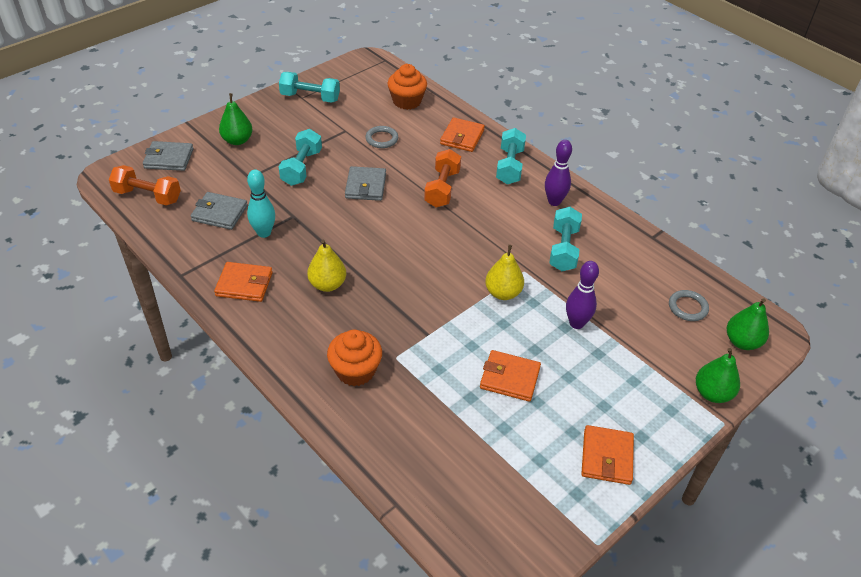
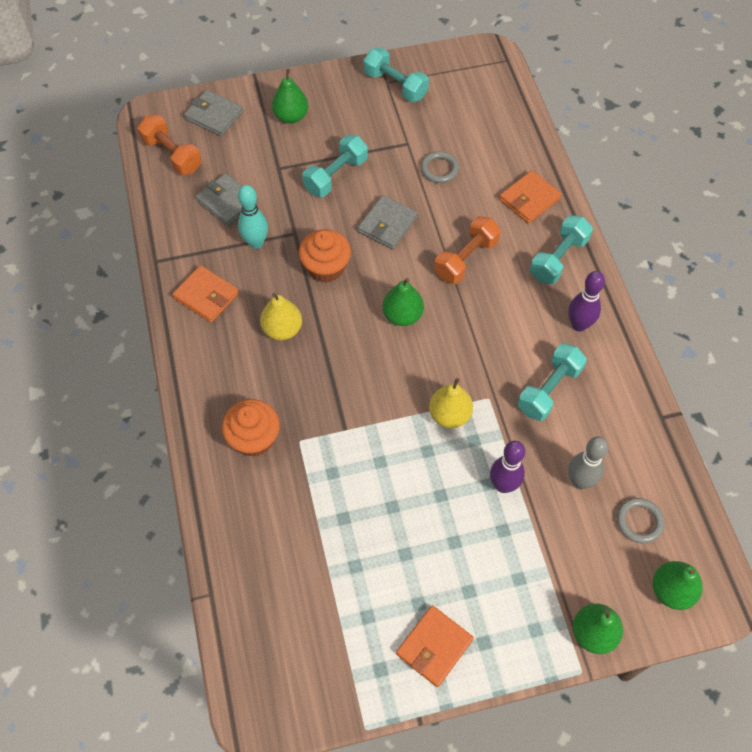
camera: 30 degrees right, 15 degrees up
(407, 101) = (497, 127): orange cupcake -> orange cupcake (326, 267)
(419, 241) = (402, 315): none -> green pear
(509, 378) = (394, 515): orange wallet -> none
(628, 299) = (579, 481): none -> grey bowling pin

